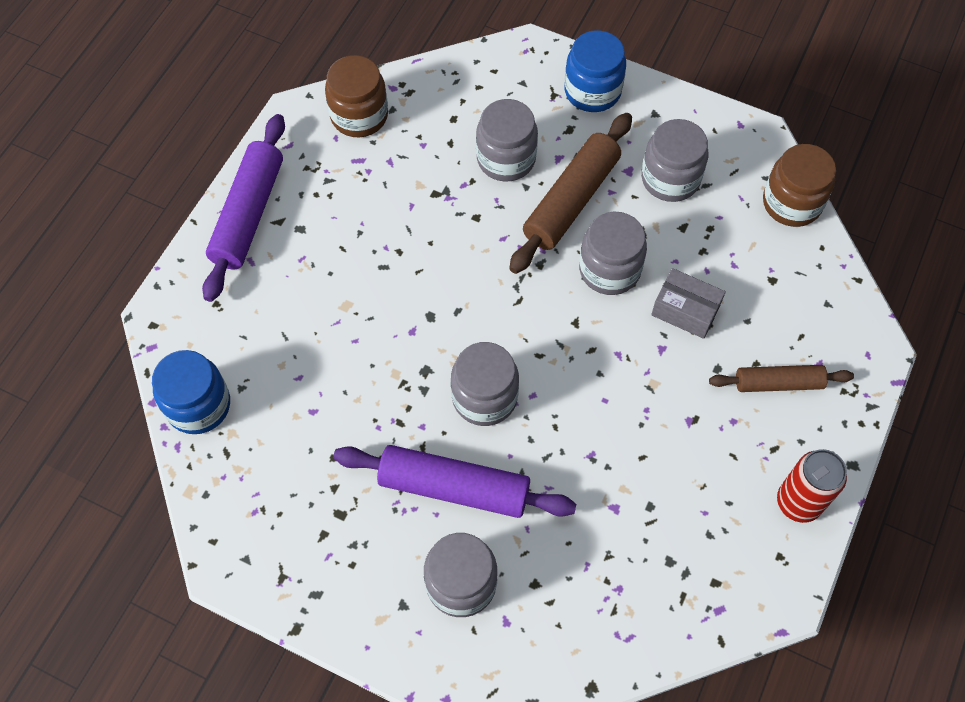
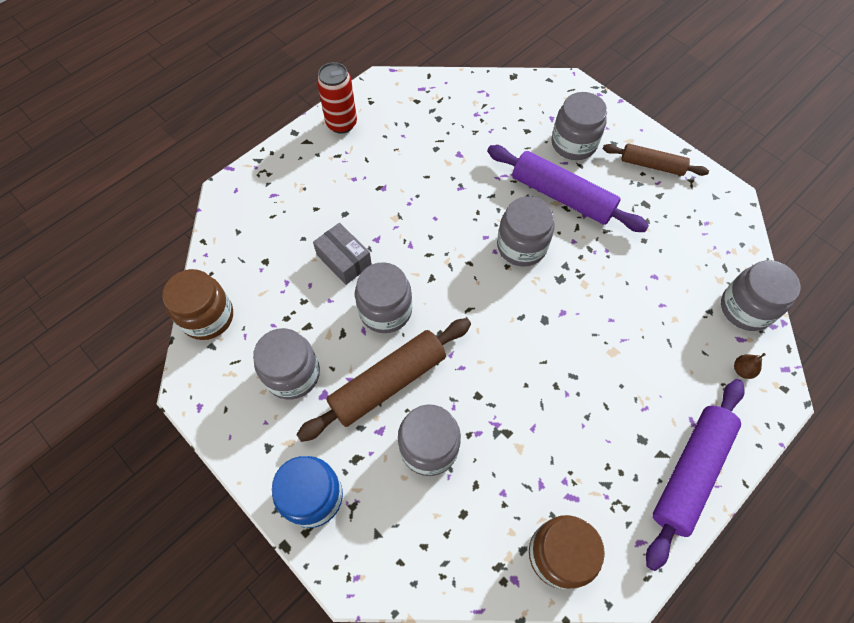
camera: 160 degrees left, 0 degrees up
(198, 405) = (745, 308): blue jar -> grey jar
(200, 330) = (742, 370): none -> brown pear
(778, 383) = (309, 191): brown rolling pin -> brown rolling pin (652, 165)

